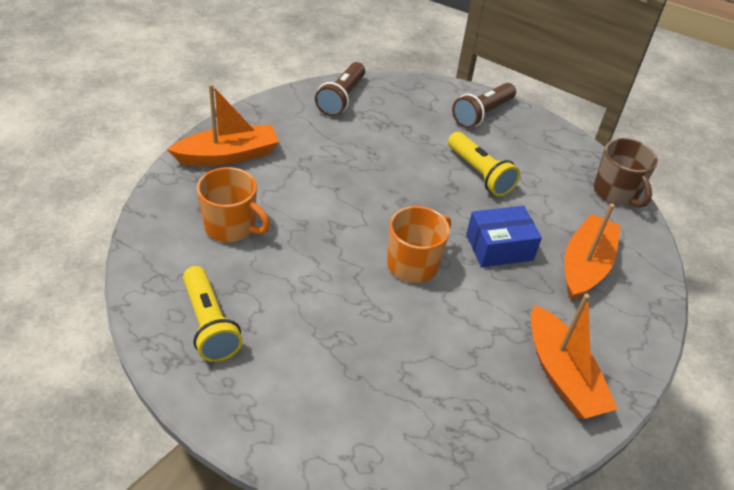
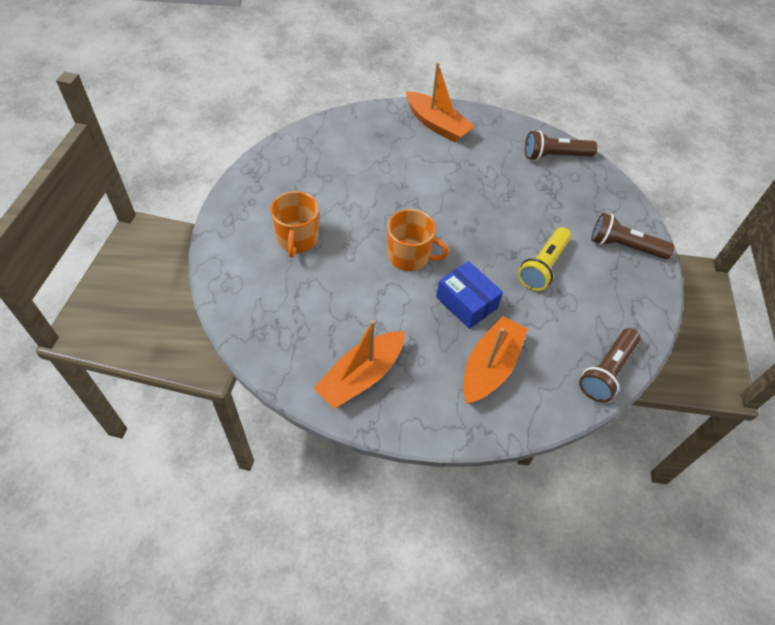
camera: 65 degrees right, 10 degrees up
(210, 324) = (287, 177): yellow flashlight -> none
(231, 226) = (373, 153): orange mug -> orange mug (297, 239)
(585, 266) = (490, 367): orange boat -> orange boat turned 60 degrees counterclockwise
(616, 192) = (607, 371): brown mug -> brown flashlight

